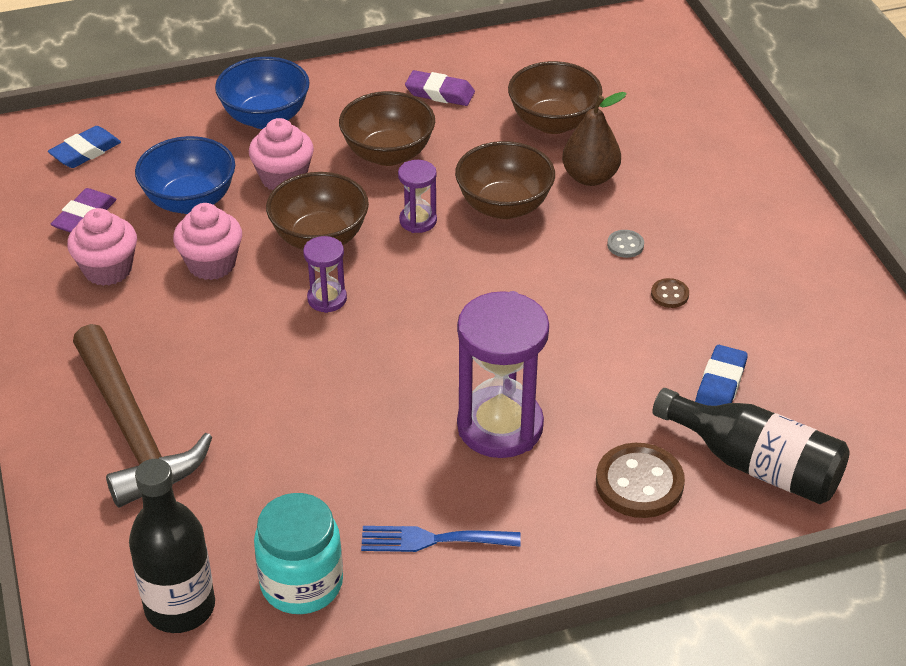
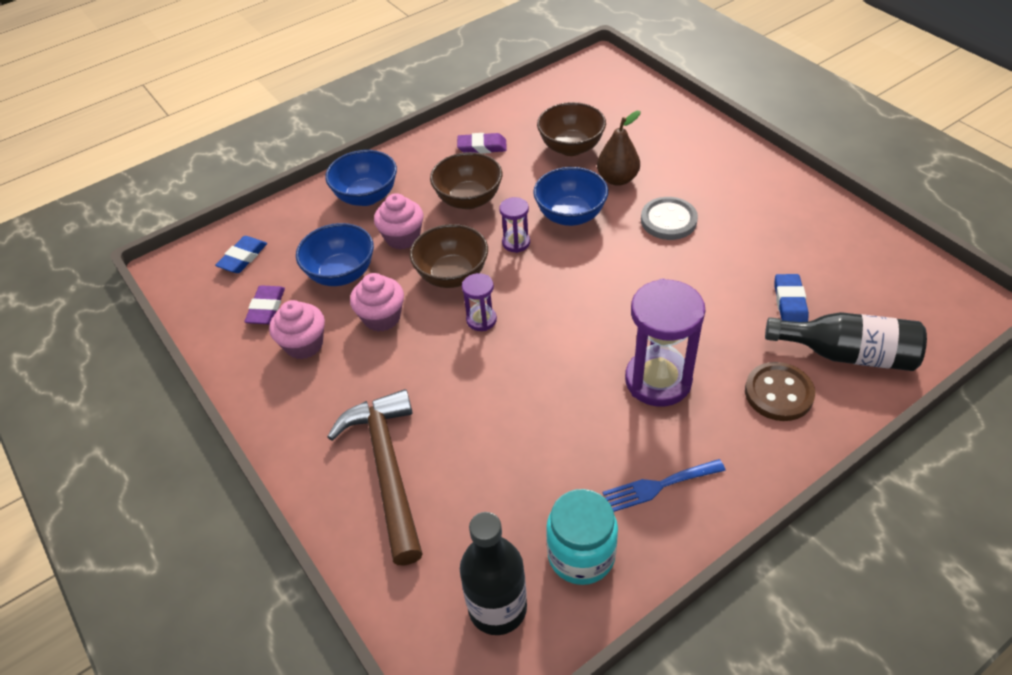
camera: 15 degrees left, 5 degrees up
(133, 430) = (387, 469): brown hammer -> brown hammer turned 150 degrees counterclockwise
(504, 206) = (570, 215): brown bowl -> blue bowl
(625, 245) = (668, 220): grey button -> grey button, size x2.07
(669, 294) = (718, 247): brown button -> none

